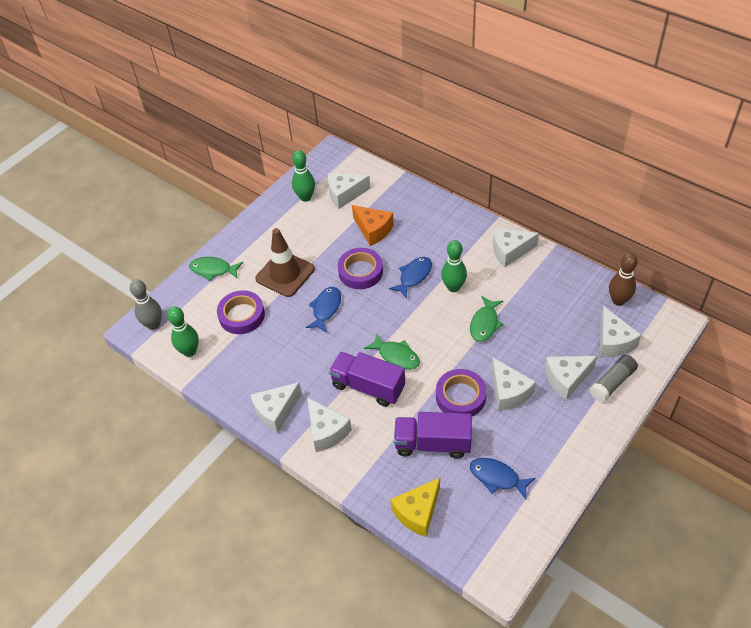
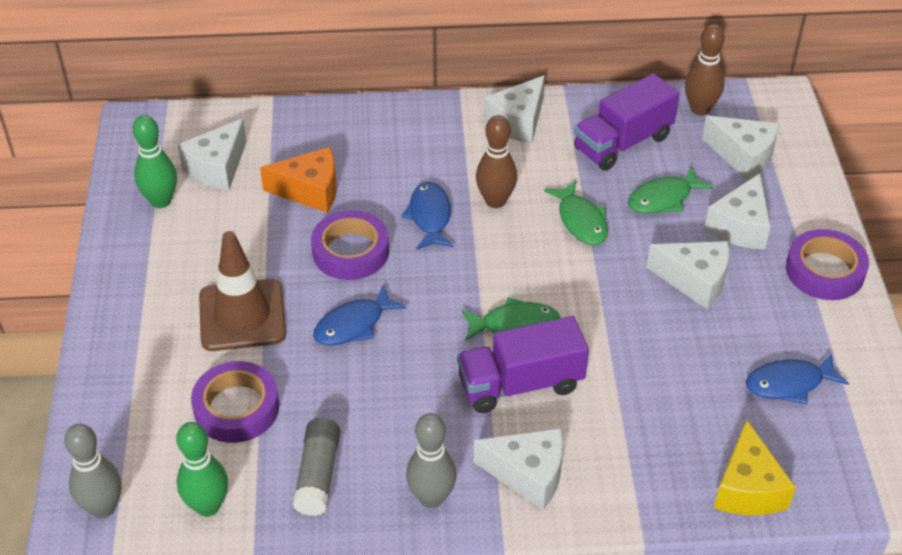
camera: 45 degrees left, 5 degrees down
(213, 270) = (119, 374): green fish -> green fish (663, 199)
(276, 411) = (431, 498): white cheese -> grey bowling pin
(326, 309) = (353, 325): blue fish -> blue fish turned 105 degrees counterclockwise
(432, 443) = (675, 397): purple truck -> purple truck (622, 143)
(453, 287) = (495, 201): green bowling pin -> brown bowling pin
(460, 396) = (646, 321): purple tape -> purple tape (825, 271)
(612, 383) = (791, 200): grey glue stick -> grey glue stick (318, 475)

